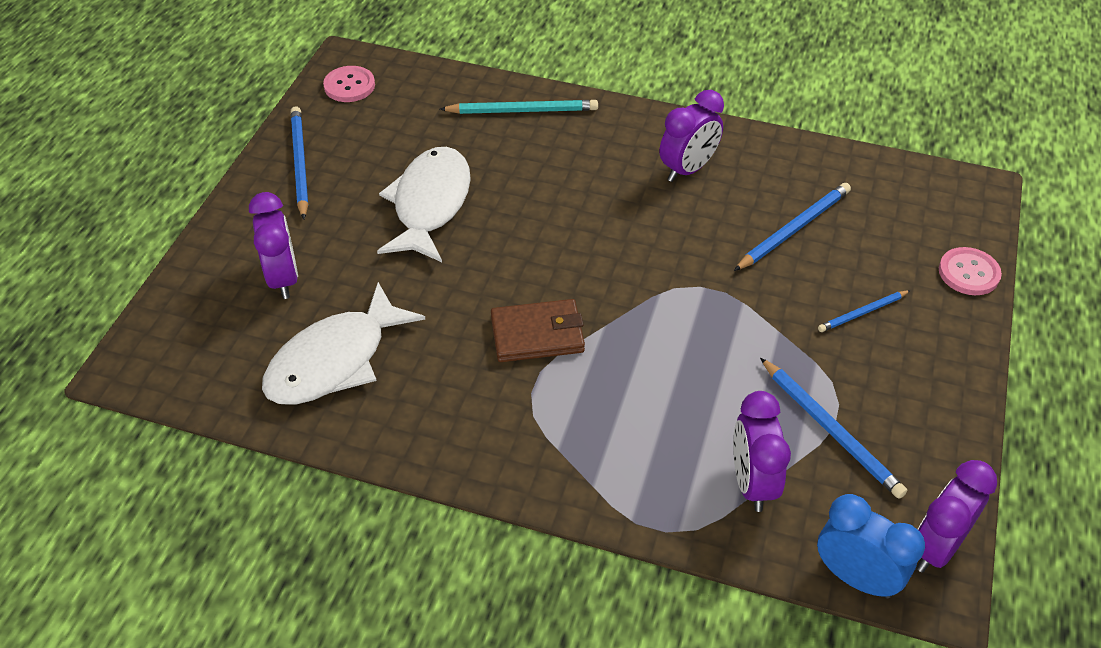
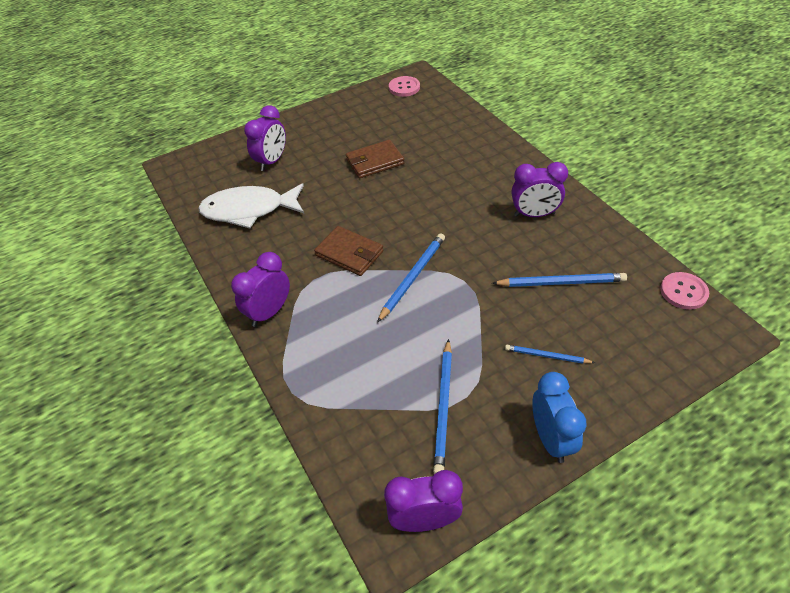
camera: 45 degrees right, 0 degrees up
(300, 163) = (339, 113): blue pencil -> blue pencil (413, 277)
(430, 204) = (374, 162): white fish -> brown wallet
(522, 110) = (476, 138): turquoise pencil -> none
(752, 482) = (364, 402): purple clock -> purple clock (269, 312)
(855, 577) = (357, 496): blue clock -> blue clock (551, 439)
(968, 273) = (654, 379): pink button -> pink button (683, 292)

